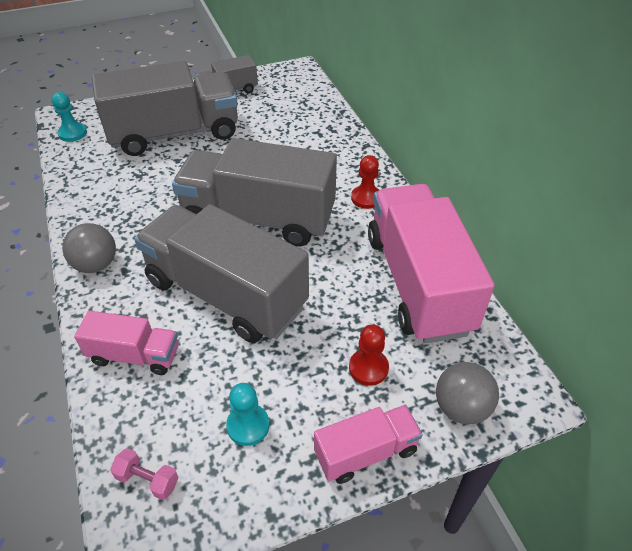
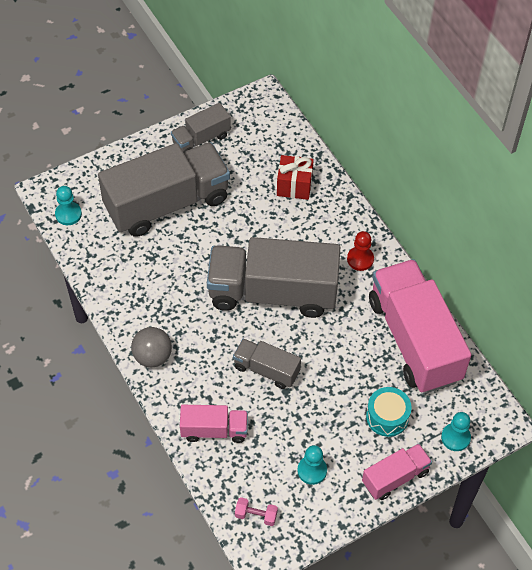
camera: 10 degrees left, 10 degrees up
(226, 294) = (266, 370): grey truck -> grey truck, size x0.49
(309, 132) = (294, 186): none -> red gift
(368, 368) = (387, 417): red pawn -> turquoise drum
(461, 408) = (455, 437): grey ball -> turquoise pawn

